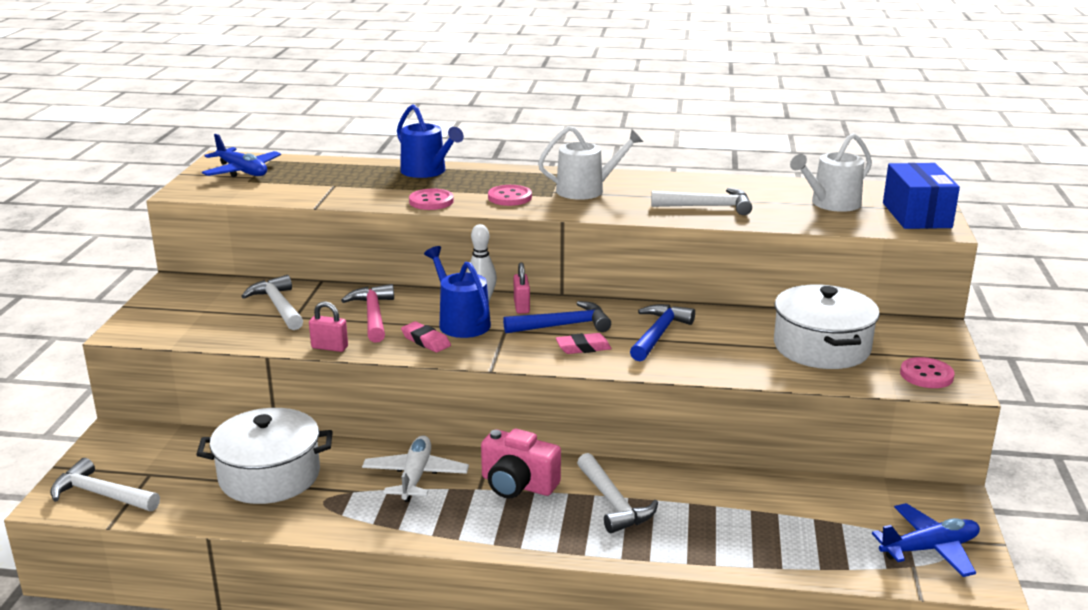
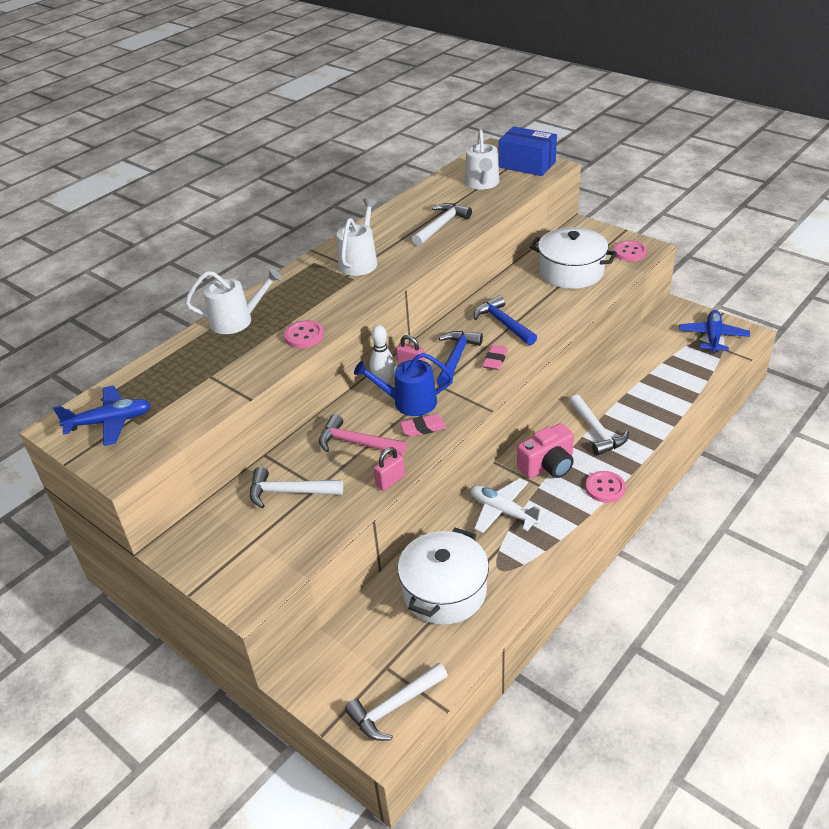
camera: 55 degrees left, 15 degrees up
(427, 171) = (236, 320): blue watering can -> white watering can
(510, 197) = (336, 298): pink button -> pink button (605, 488)
(613, 503) = (596, 431): white hammer -> white hammer turned 60 degrees clockwise

